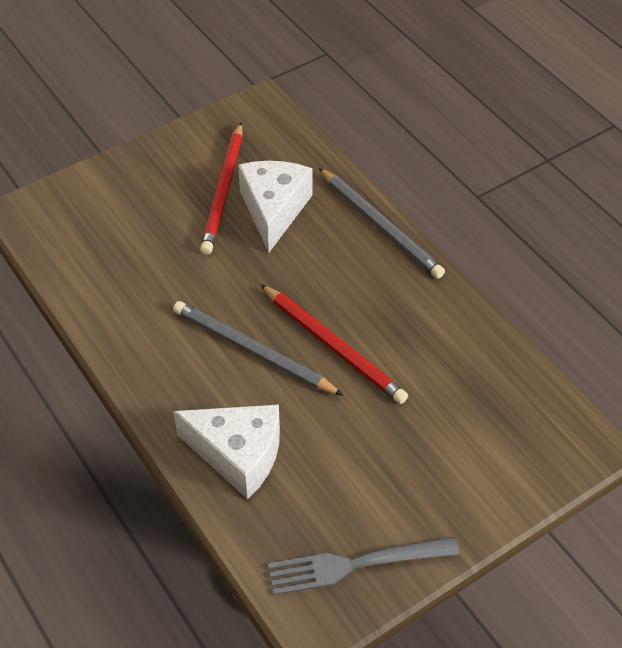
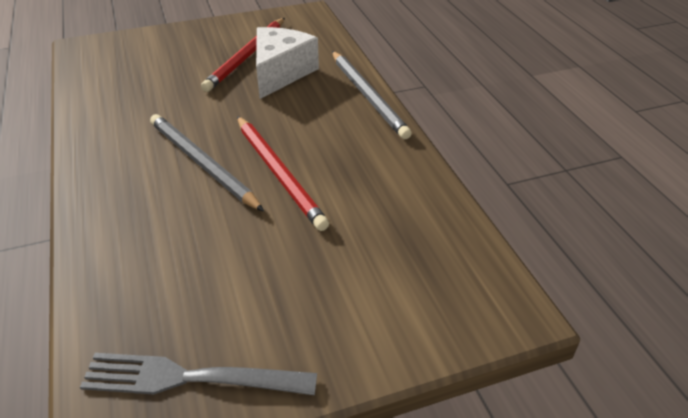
camera: 15 degrees right, 10 degrees down
(238, 455) = (134, 243): white cheese -> none

